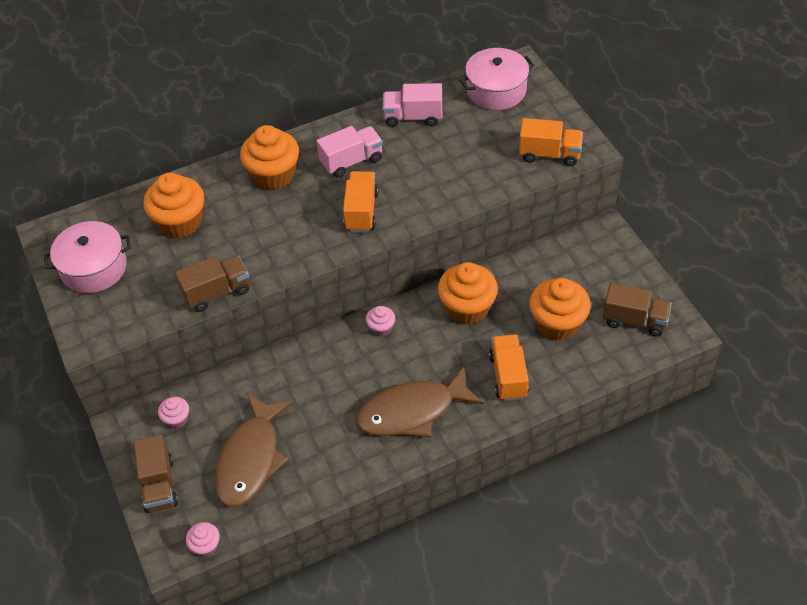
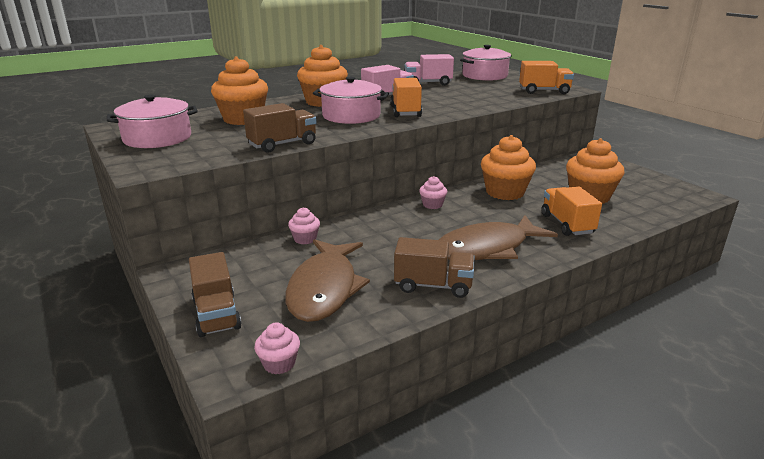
camera: 10 degrees left, 25 degrees down
(177, 419) = (237, 266): pink cupcake -> pink cupcake (305, 239)
(298, 220) = (351, 116): none -> pink pot
(634, 320) = (654, 192): brown truck -> brown truck (433, 285)

